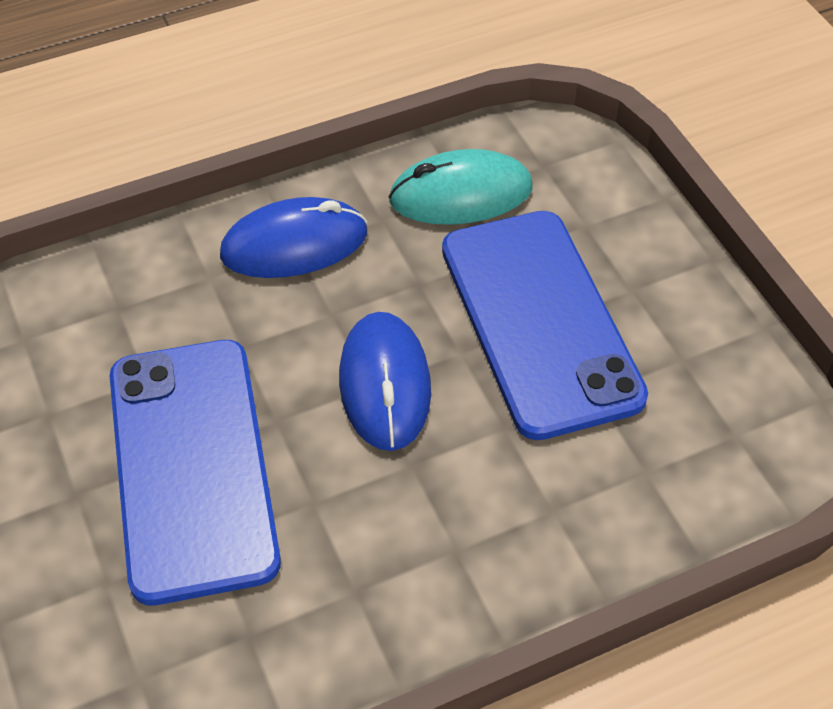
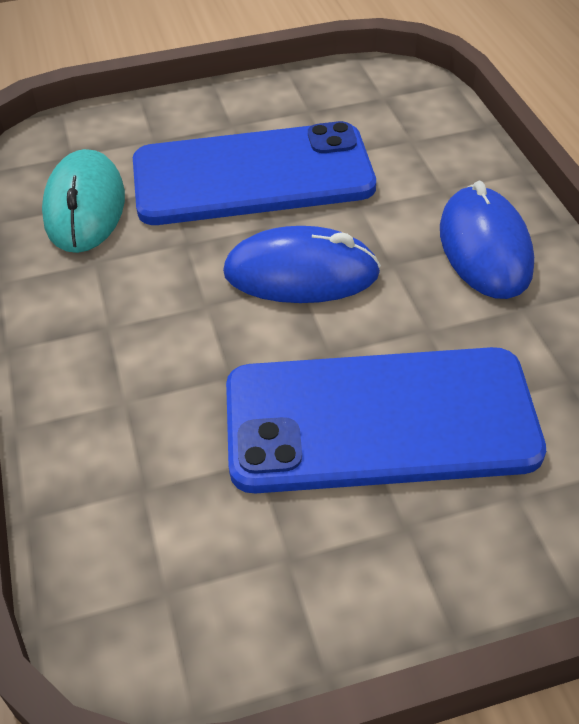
camera: 80 degrees left, 5 degrees down
(294, 244) = (103, 328): blue mouse -> blue mouse (484, 248)

